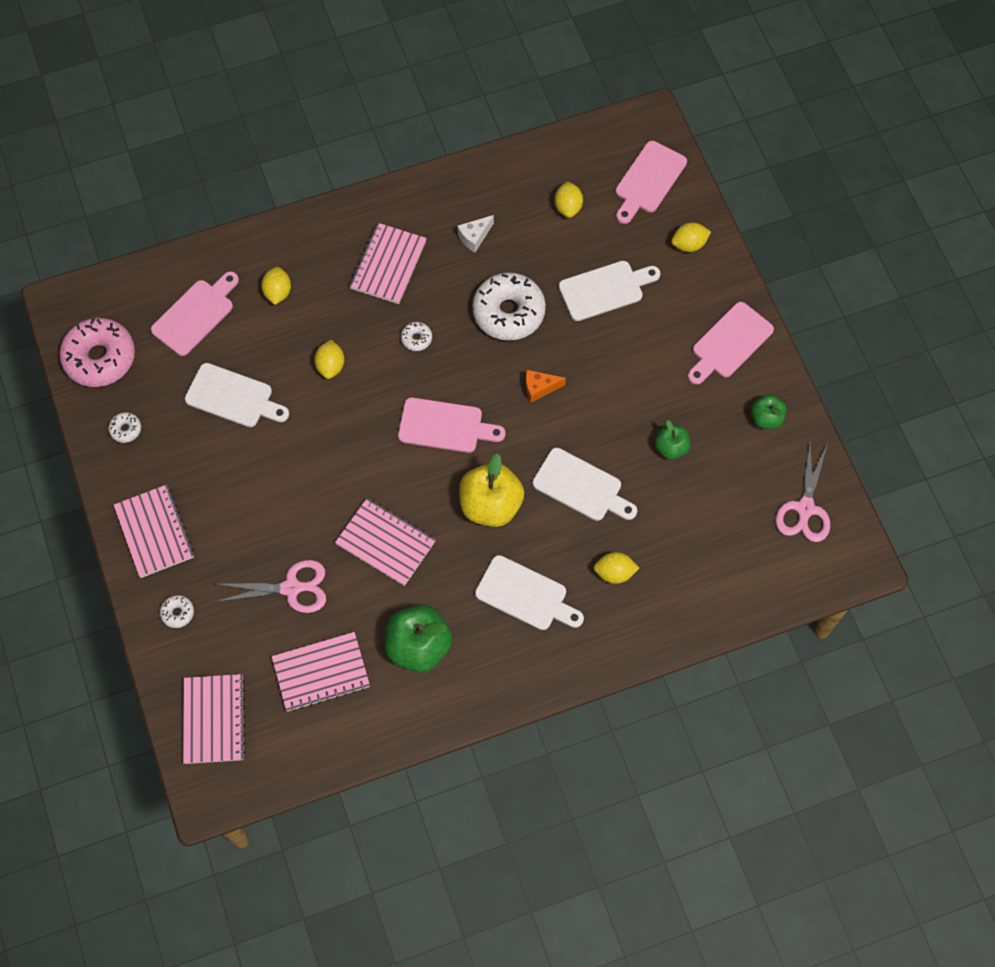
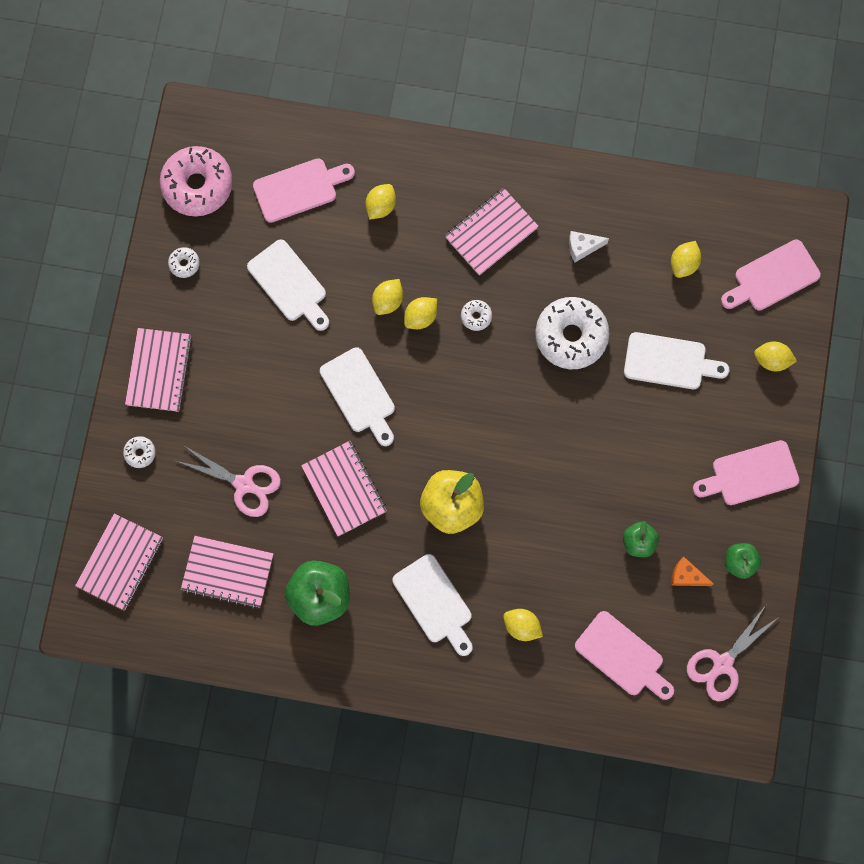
camera: 30 degrees right, 10 degrees up
(368, 364) = (421, 317): none -> yellow lemon
(445, 426) = (454, 412): pink cutting board -> pink cutting board (622, 656)
(539, 388) = (556, 422): orange cheese -> orange cheese (686, 576)
(581, 487) = (539, 533): white cutting board -> white cutting board (359, 394)

